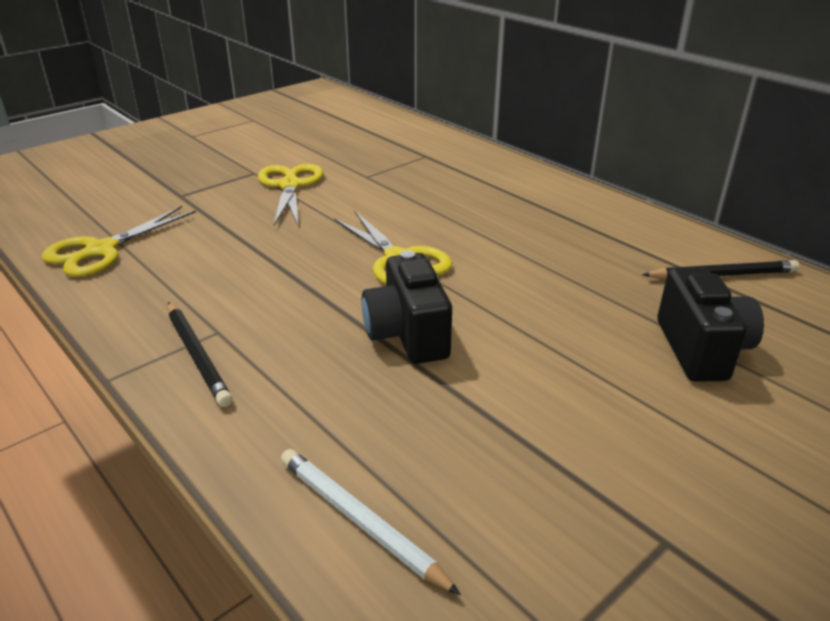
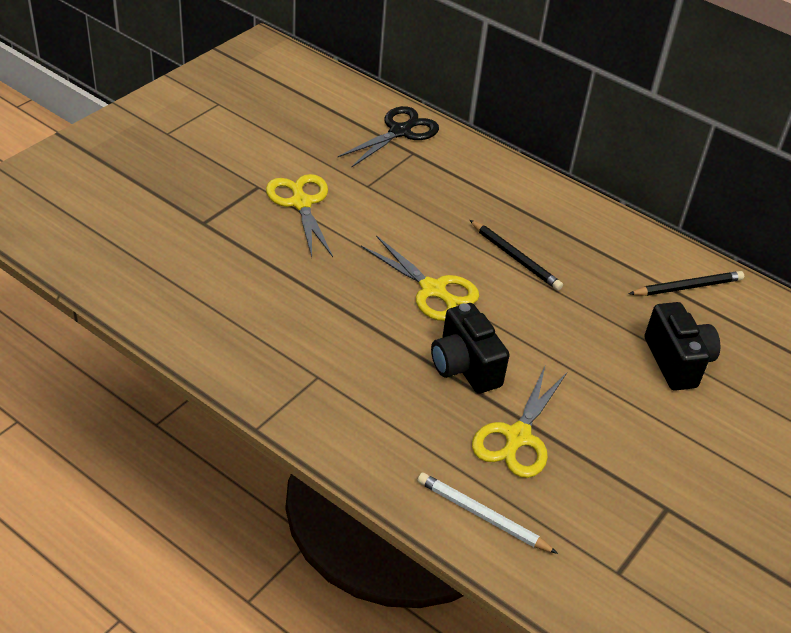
camera: 15 degrees left, 10 degrees up
(100, 250) = (170, 298): yellow scissors -> yellow scissors (517, 437)
(197, 355) = (313, 400): black pencil -> black pencil (515, 258)
(419, 141) = (400, 131): none -> black scissors

